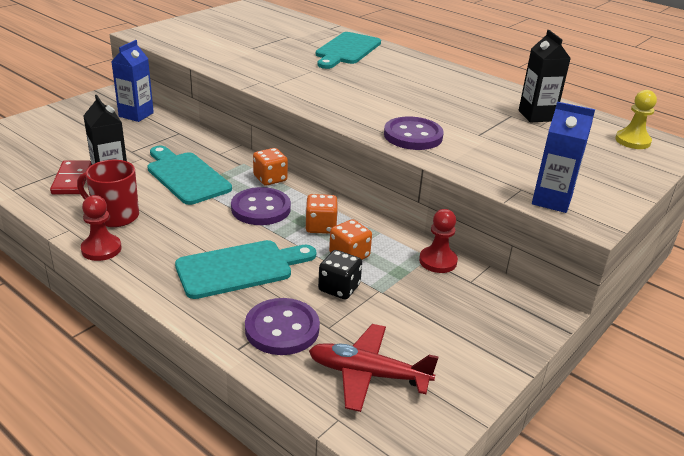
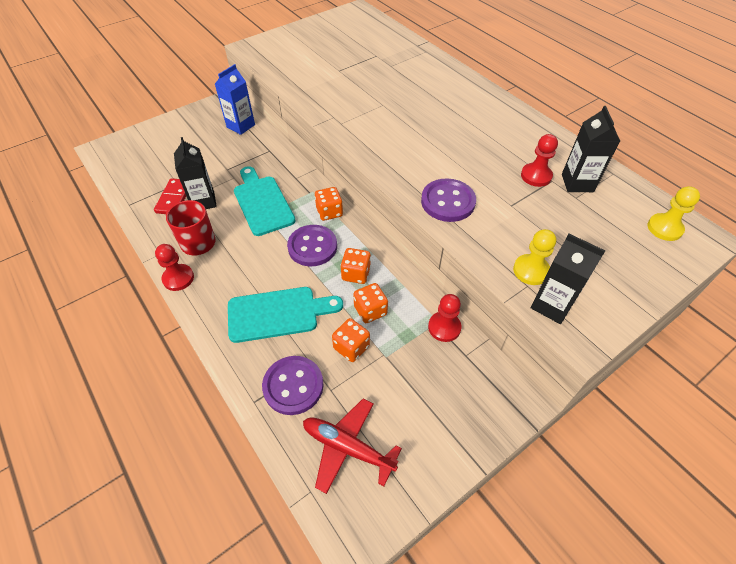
camera: 15 degrees right, 20 degrees up
(339, 288) = (351, 347): black dice -> orange dice
(347, 50) = (423, 77): turquoise cutting board -> none
(494, 113) = (536, 176): none -> red pawn
(520, 178) = (531, 270): none -> yellow pawn
(551, 200) = (551, 305): blue carton -> black carton

